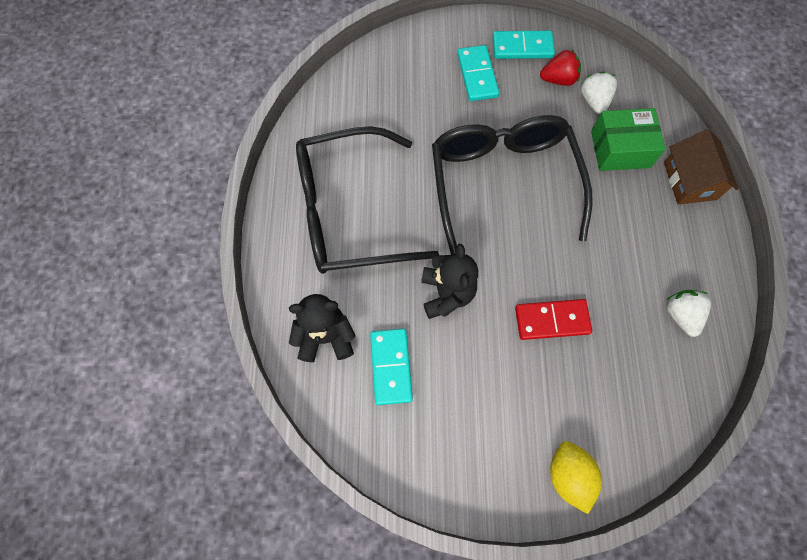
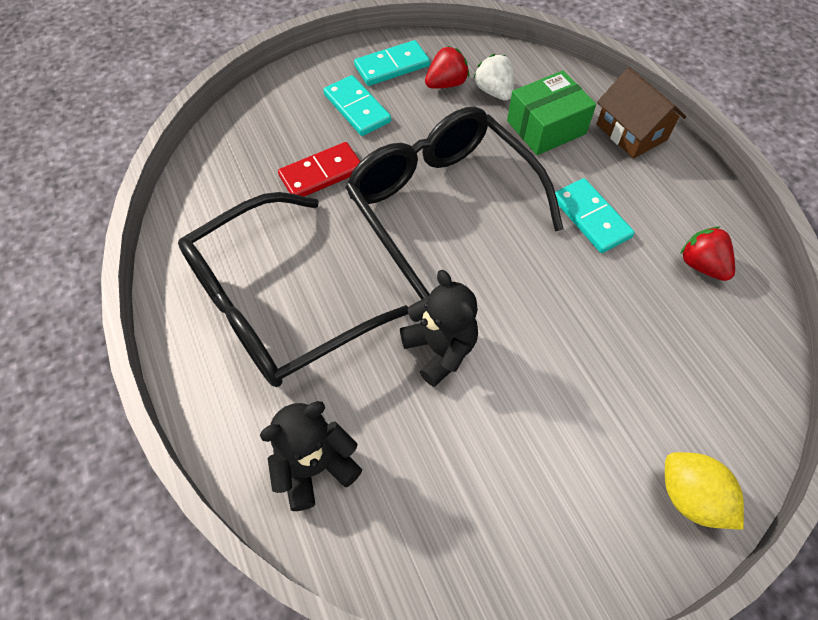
camera: 25 degrees left, 10 degrees down
(391, 367) = (416, 466): turquoise domino -> turquoise domino (591, 218)
(552, 320) = (573, 328): red domino -> red domino (321, 173)
(680, 315) = (701, 265): white strawberry -> red strawberry

